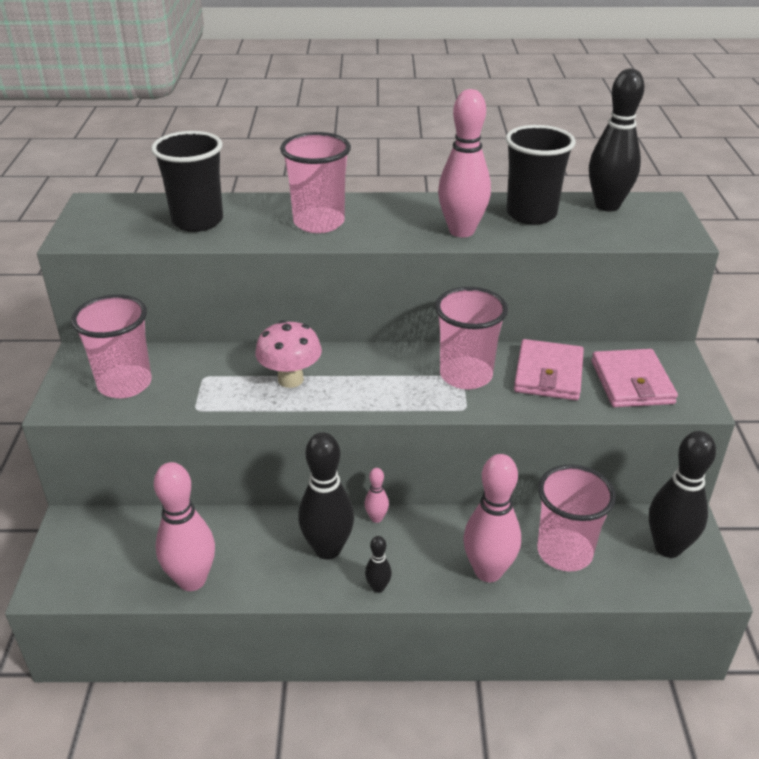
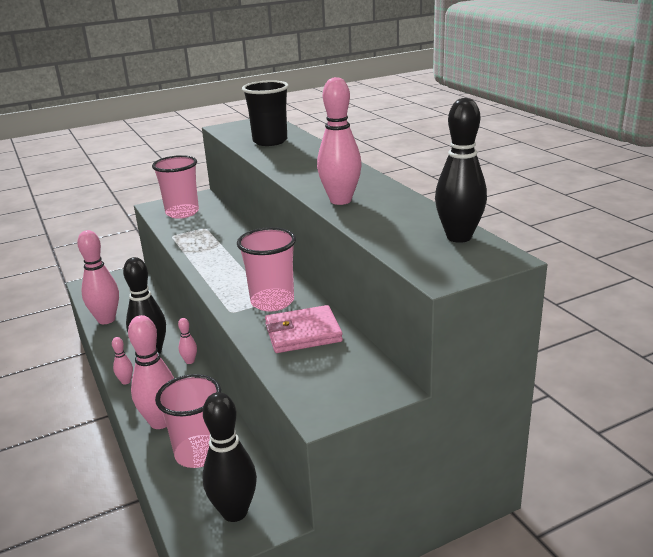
camera: 65 degrees right, 10 degrees down
(290, 379) = (220, 249): pink mushroom -> none
(319, 222) = (303, 164): pink cup -> none
(378, 587) = (126, 381): black bowling pin -> pink bowling pin
(531, 214) = (400, 215): black cup -> none
(632, 382) = (324, 374): pink wallet -> none

